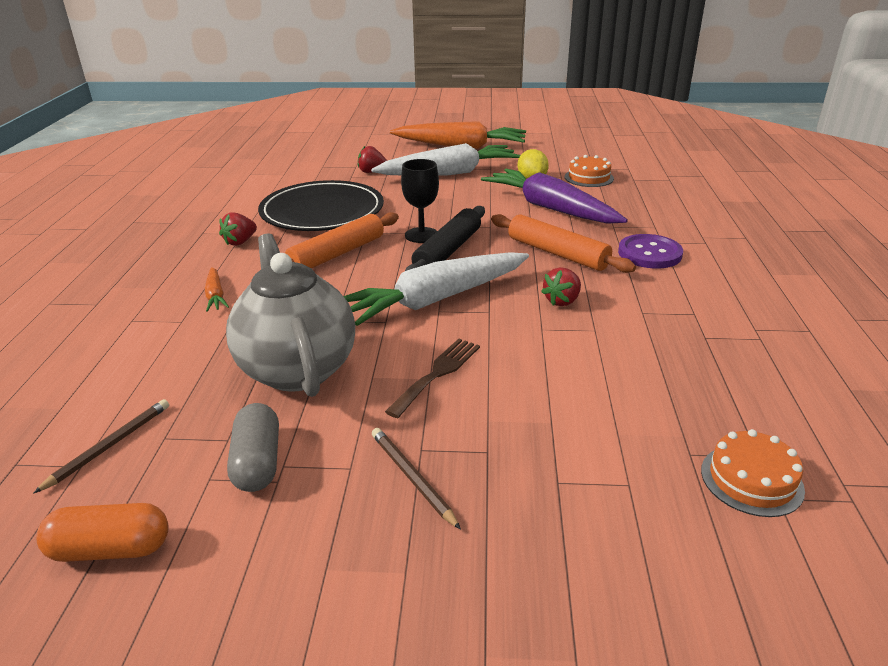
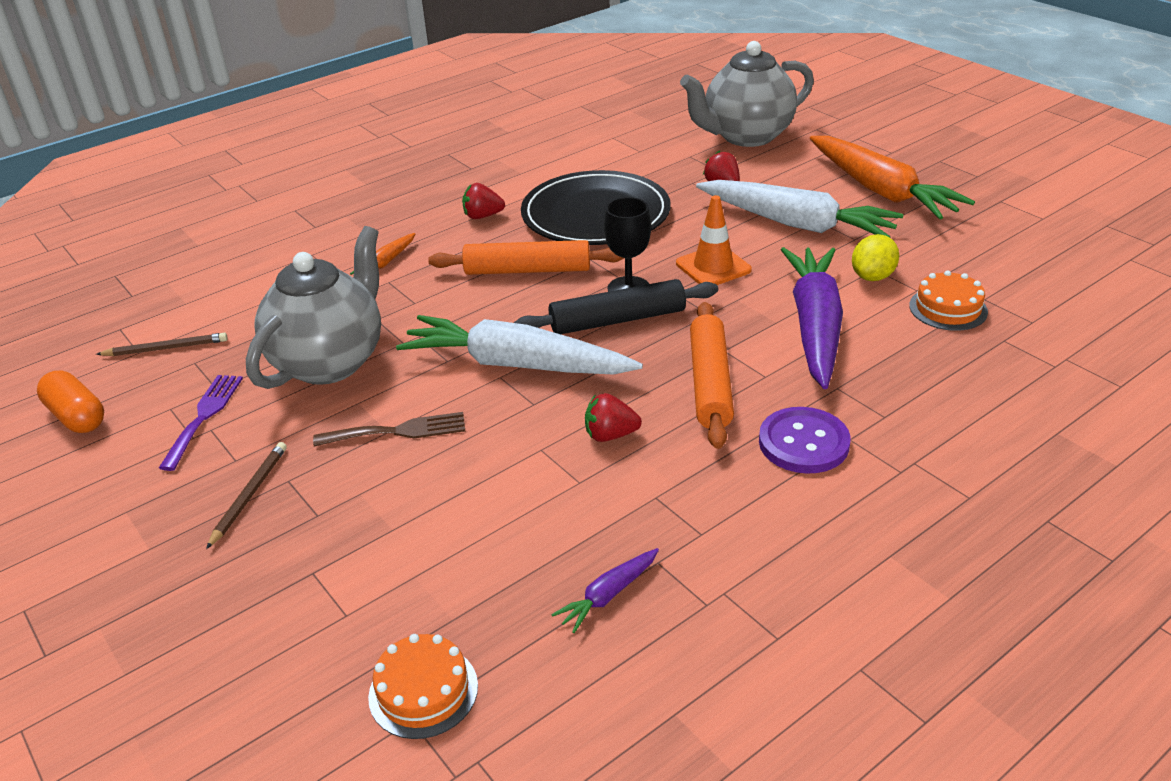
camera: 50 degrees right, 5 degrees up
(258, 462) = (204, 416): grey capsule -> purple fork
(338, 148) = (746, 136): none -> grey teapot
(447, 207) = (713, 267): none -> orange traffic cone
(720, 366) = (608, 595): none -> purple carrot

